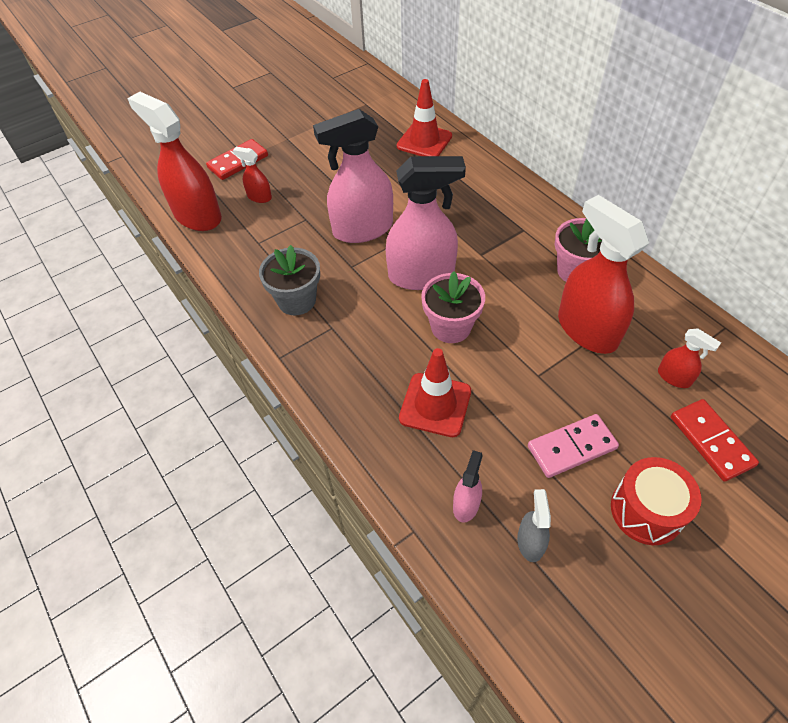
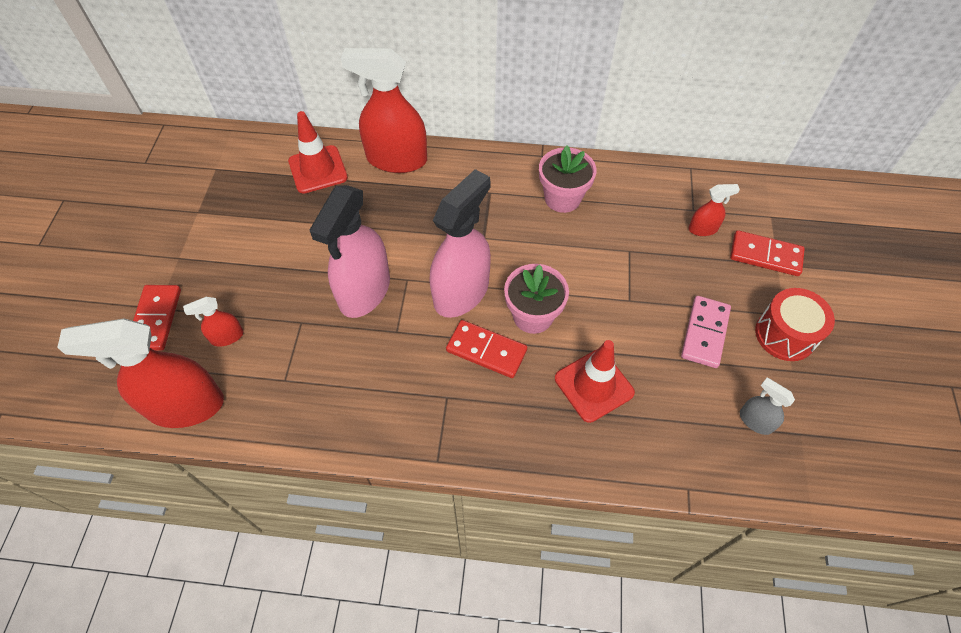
camera: 50 degrees left, 5 degrees up
(297, 300) = (388, 401): grey flower pot -> none
(391, 322) = (486, 350): none -> red domino
(466, 504) = (695, 436): pink spray bottle -> none
(587, 329) = (619, 238): red spray bottle -> red spray bottle (396, 159)

